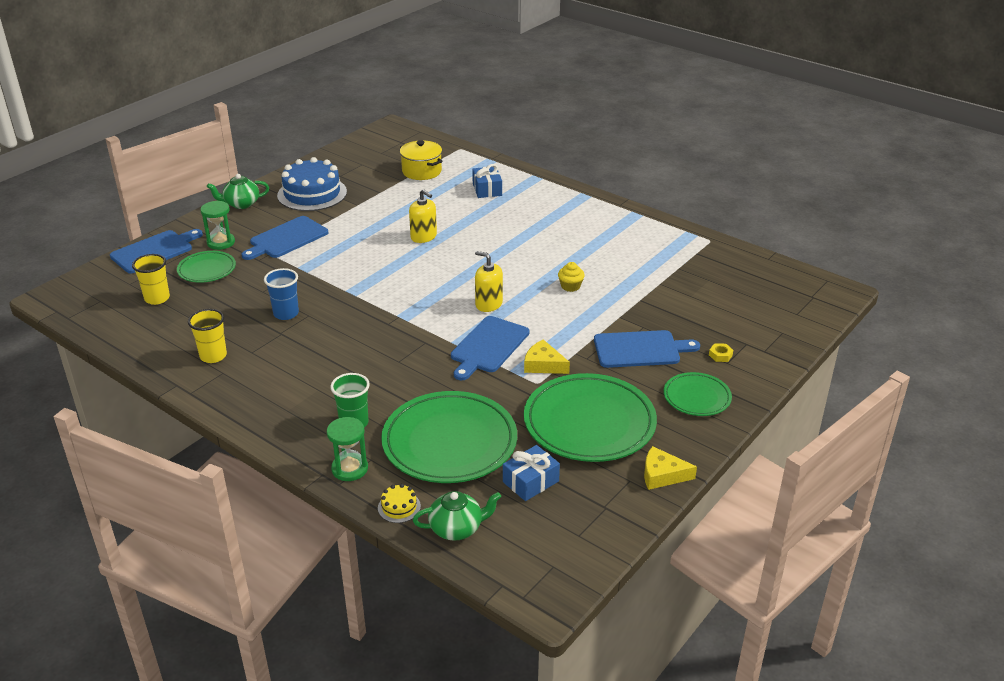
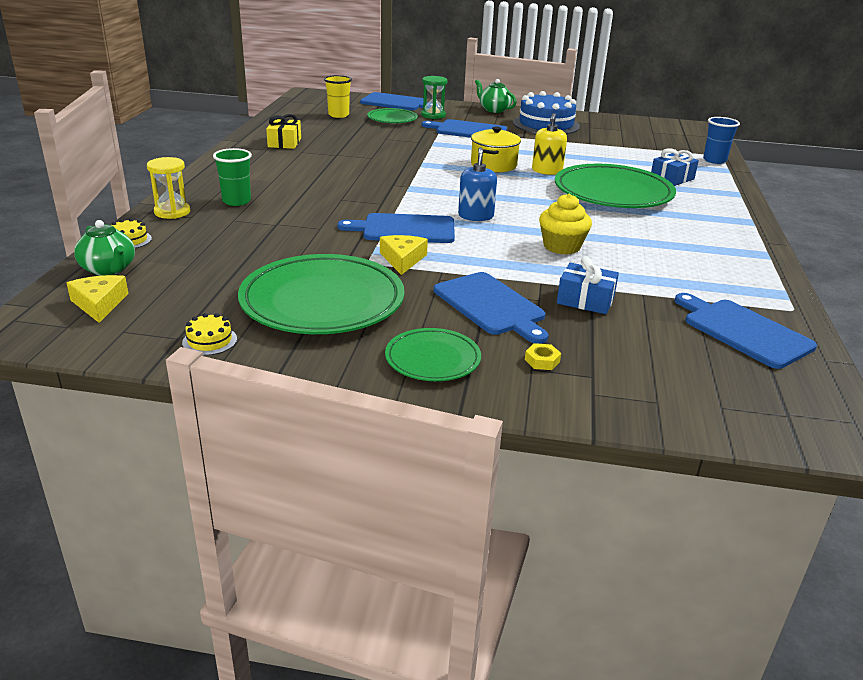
camera: 60 degrees right, 5 degrees down
(213, 356) = (284, 143): yellow cup -> yellow gift
(286, 313) = (364, 151): blue cup -> blue cup (714, 160)
(349, 469) = (172, 212): green hourglass -> yellow hourglass
(421, 171) = (652, 150): yellow pot -> yellow pot (493, 165)
(449, 442) = (237, 242): green plate -> green plate (613, 193)
(488, 304) = (475, 216): yellow soap dispenser -> blue soap dispenser
(530, 481) = (199, 289): blue gift -> blue gift (585, 300)
(570, 286) = (561, 246): yellow cupcake -> yellow cupcake, size x1.56
(619, 492) = (209, 341): none -> yellow cake
(662, 475) = (258, 362): yellow cheese -> yellow cheese (99, 304)
(725, 269) = (743, 331): none -> blue cutting board

